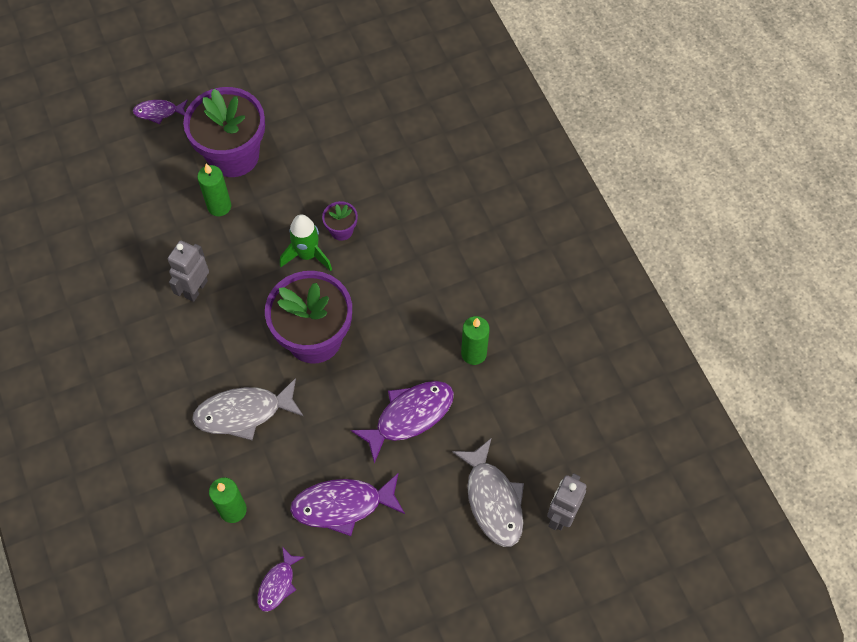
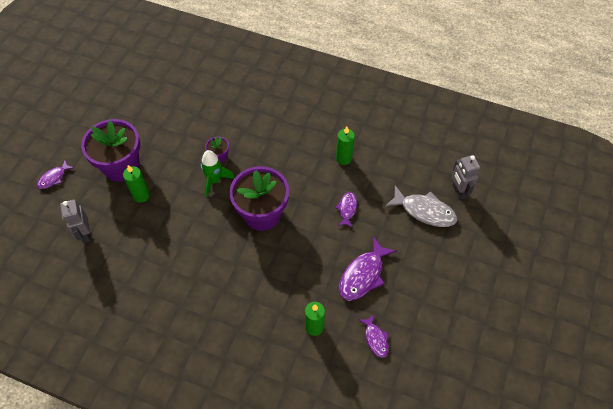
camera: 45 degrees left, 5 degrees down
(196, 289) = (173, 243): grey robot -> grey robot (85, 234)
(243, 413) = (266, 278): grey fish -> none
(410, 416) = (347, 209): purple fish -> purple fish, size x0.57

